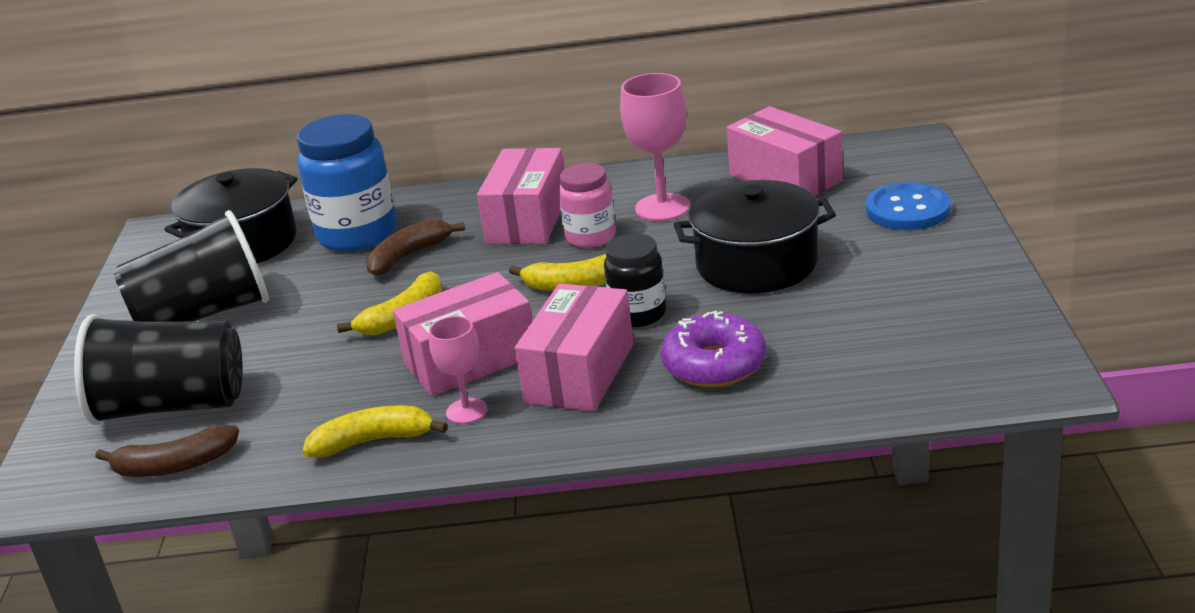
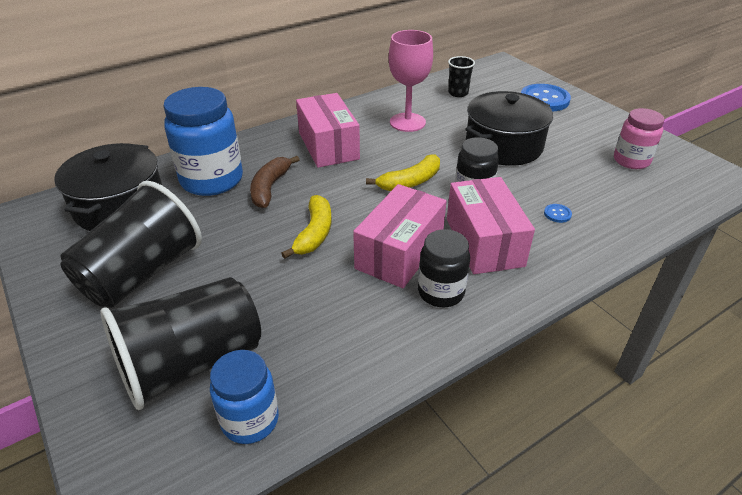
camera: 35 degrees left, 10 degrees up
(174, 466) = (250, 420): brown banana -> blue jar
(373, 441) = (398, 338): yellow banana -> none
(466, 411) = (441, 292): pink goblet -> black jar
(590, 237) = (384, 149): pink jar -> pink jar (631, 161)
(714, 364) = (557, 214): purple donut -> blue button
(785, 178) = (458, 93): pink box -> black cup

